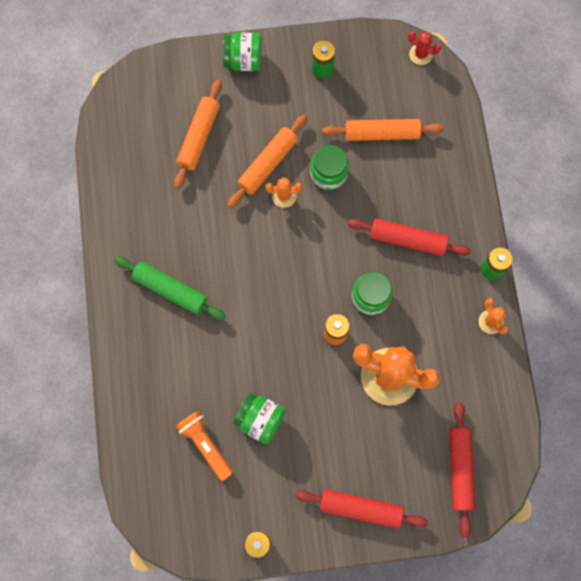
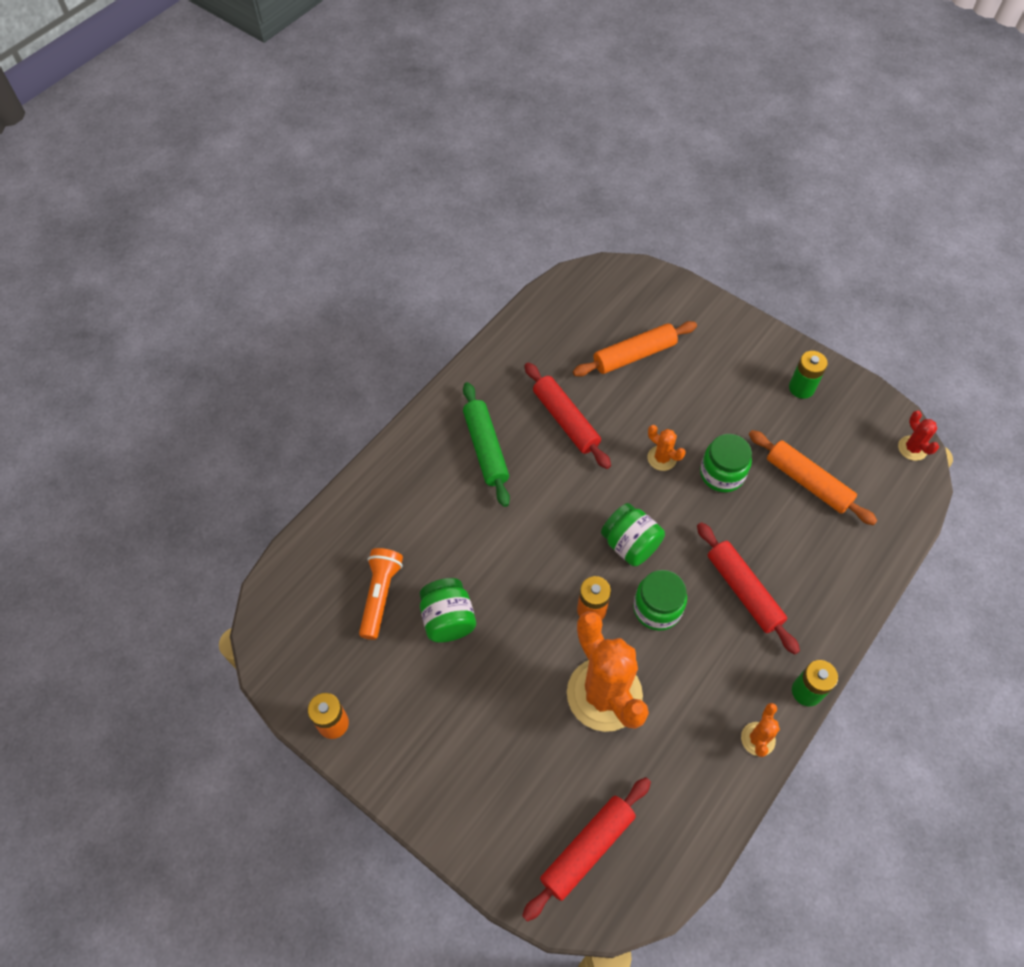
camera: 45 degrees right, 15 degrees down
(243, 60) = (734, 329): green jar -> green jar (630, 545)
(267, 164) = (673, 422): orange rolling pin -> none
(360, 509) = (454, 787): red rolling pin -> red rolling pin (565, 420)

